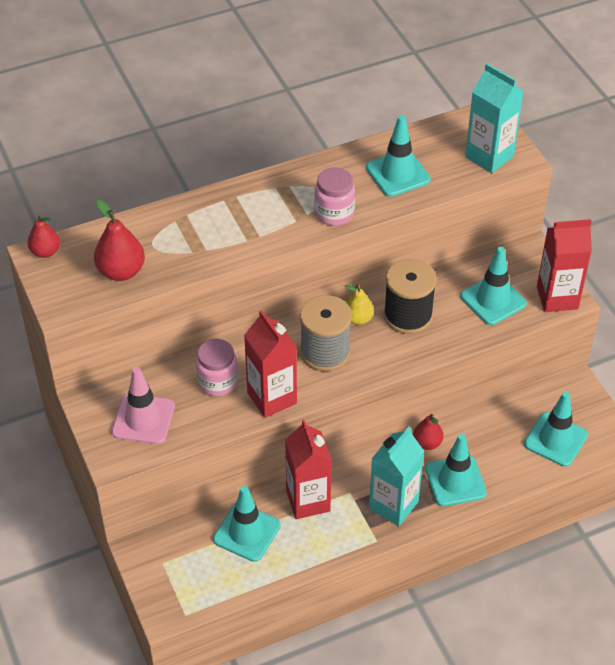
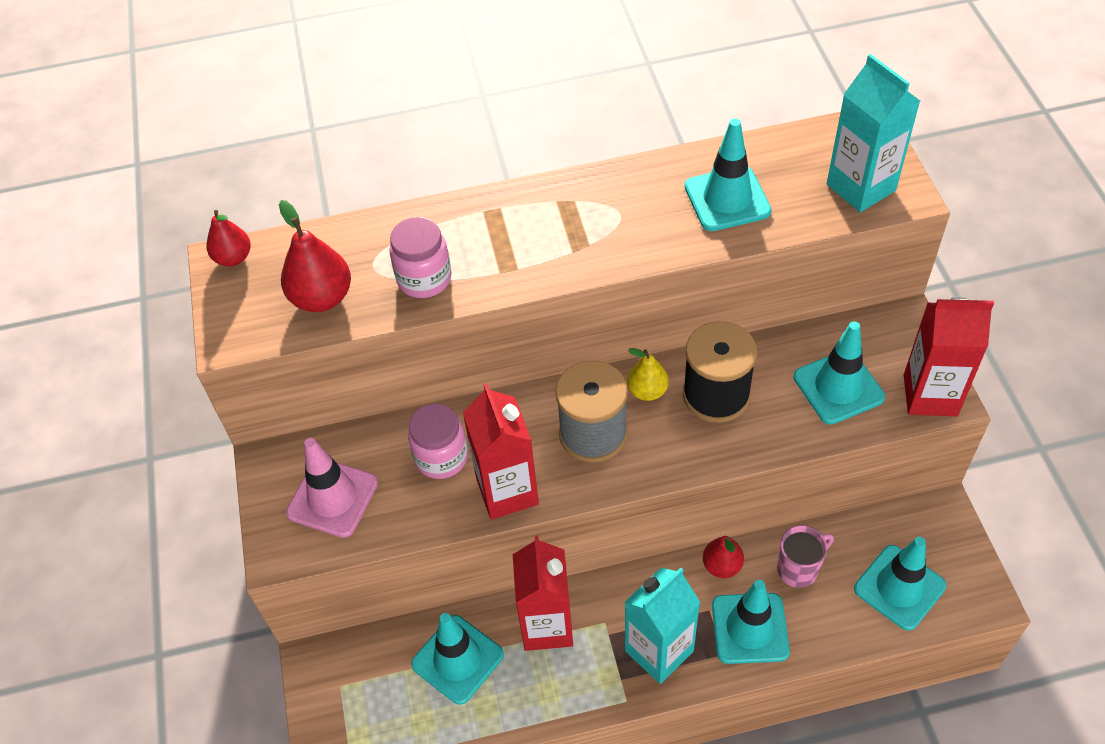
camera: 15 degrees right, 5 degrees up
(334, 213) = (627, 247): pink jar -> pink jar (424, 279)
(482, 437) = (798, 569): none -> pink mug

